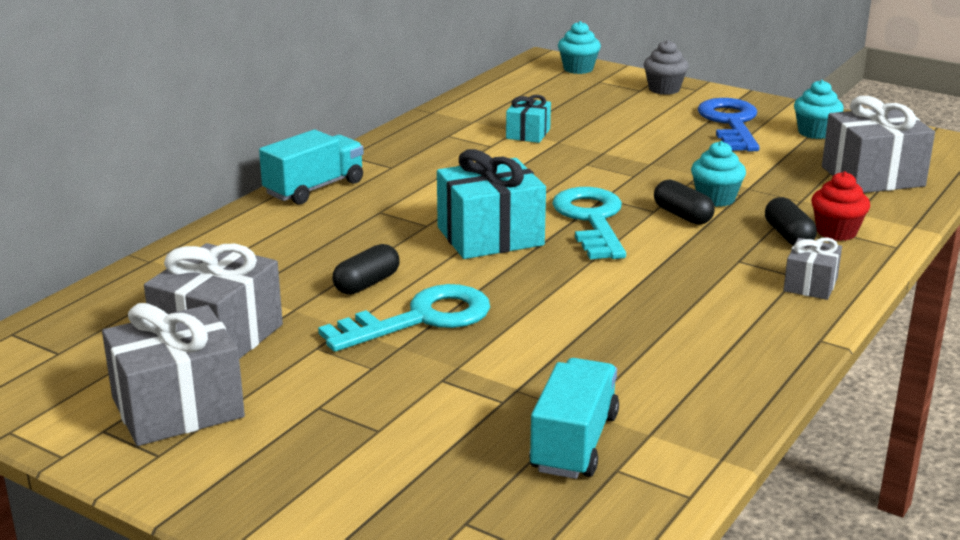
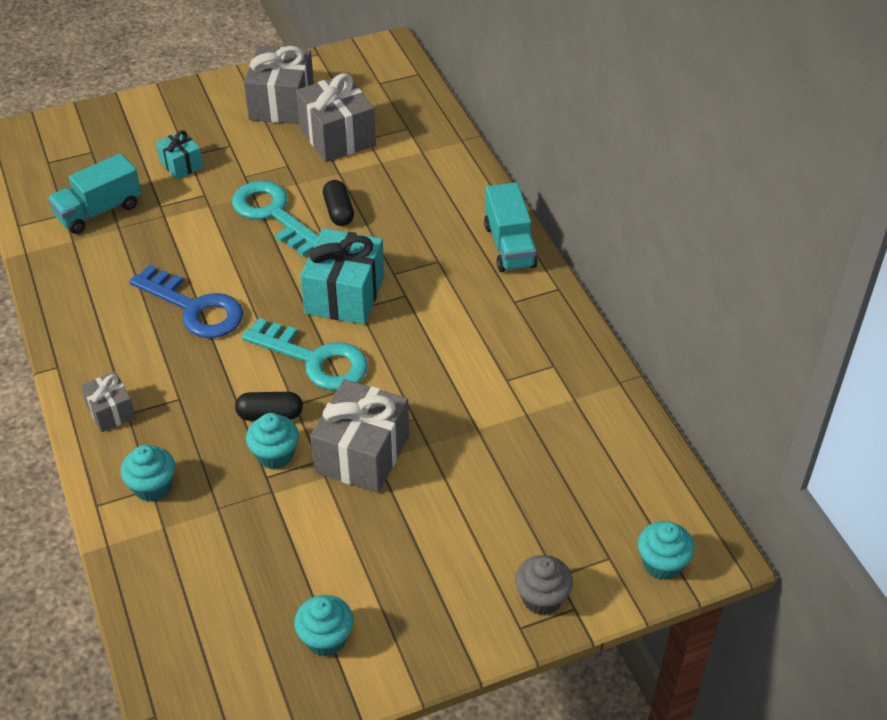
camera: 125 degrees right, 20 degrees up
(420, 319) = (273, 214): turquoise key -> turquoise key turned 135 degrees clockwise
(528, 134) = (512, 418): turquoise gift -> turquoise gift (181, 165)
(574, 443) = (99, 211): turquoise truck -> turquoise truck turned 90 degrees clockwise
(731, 123) = (407, 585): blue key -> blue key (194, 308)
(788, 236) = (178, 453): black capsule -> none
(836, 232) = (152, 487): red cupcake -> turquoise cupcake
(872, 176) = (203, 598): grey gift -> grey gift (362, 454)

